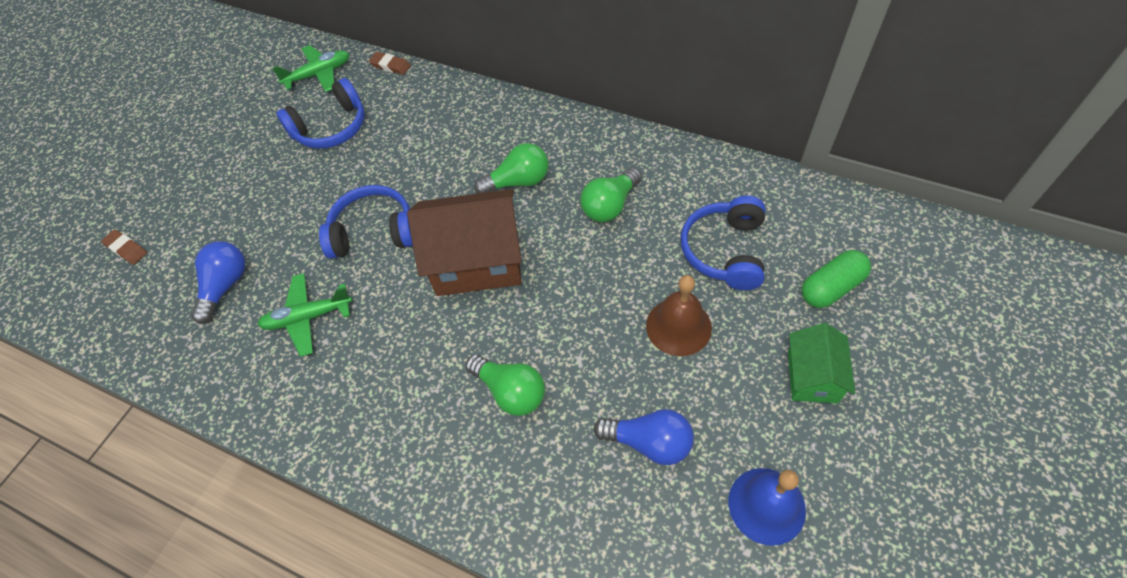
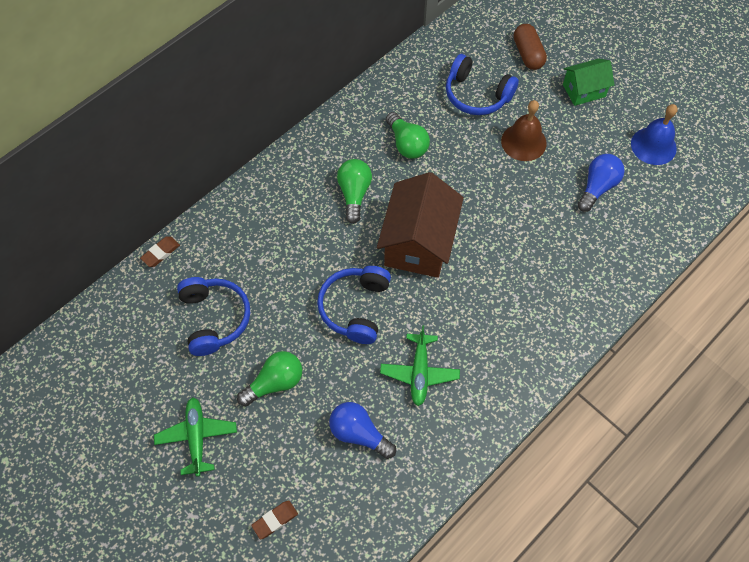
camera: 75 degrees left, 5 degrees up
(319, 74) = (134, 317): green plane -> green plane (197, 437)
(510, 391) = (535, 252): green light bulb -> green light bulb (275, 383)
(812, 376) = (584, 90): green house -> green house turned 45 degrees counterclockwise
(831, 287) = (528, 54): green capsule -> brown capsule

